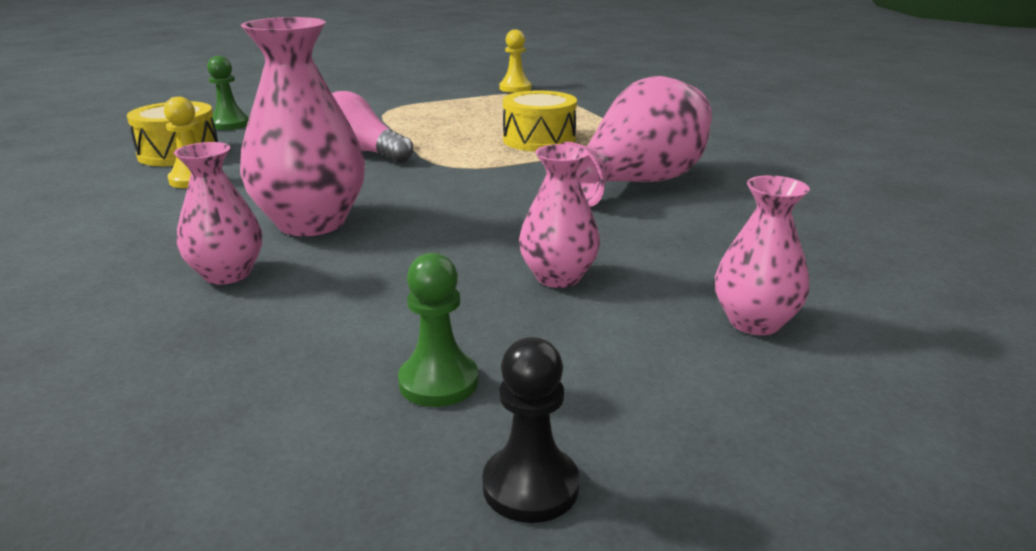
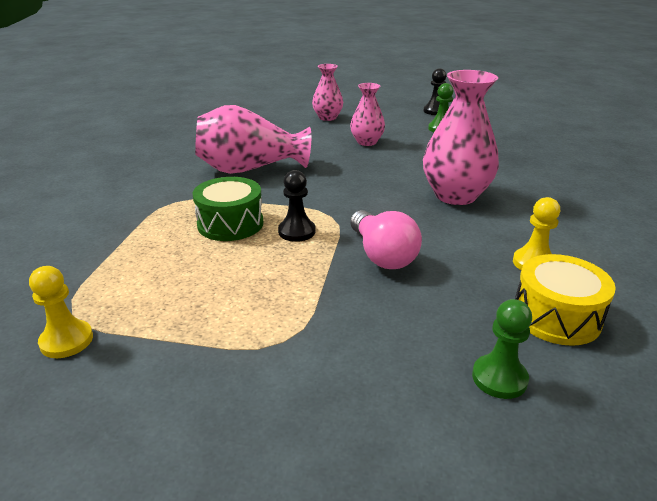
camera: 145 degrees left, 5 degrees up
(227, 274) = (506, 178): pink vase -> none
(466, 149) = (296, 231): none -> black pawn
(539, 140) = (230, 224): yellow drum -> green drum

